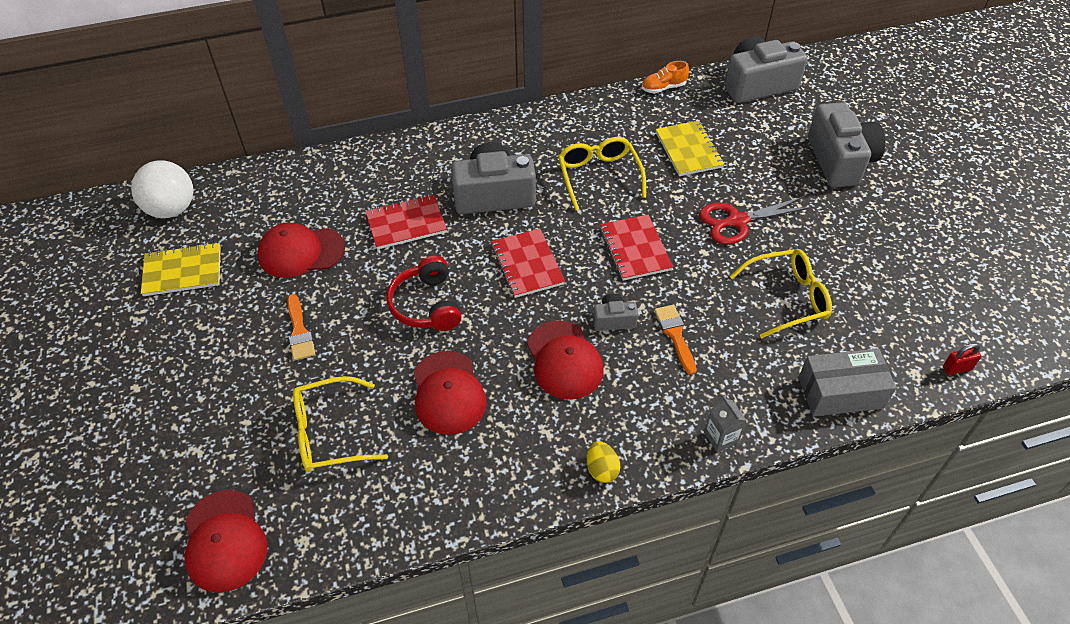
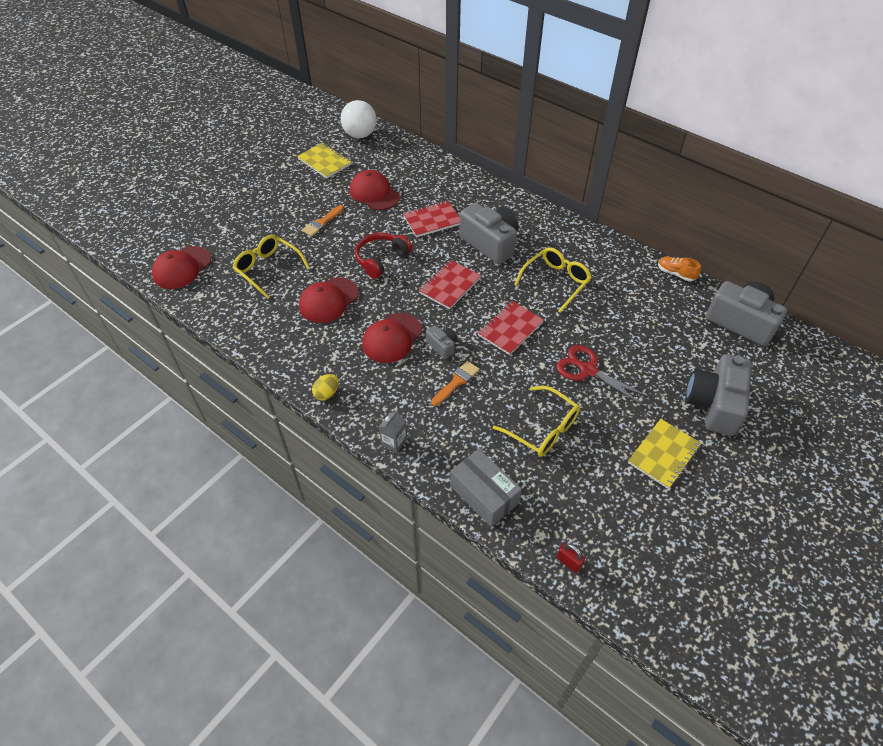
camera: 55 degrees right, 0 degrees up
(406, 223) = (432, 220): red notebook -> red notebook turned 60 degrees counterclockwise
(688, 150) = (629, 314): yellow notebook -> yellow notebook (663, 454)
(840, 160) = (714, 404): grey camera -> grey camera turned 150 degrees clockwise

